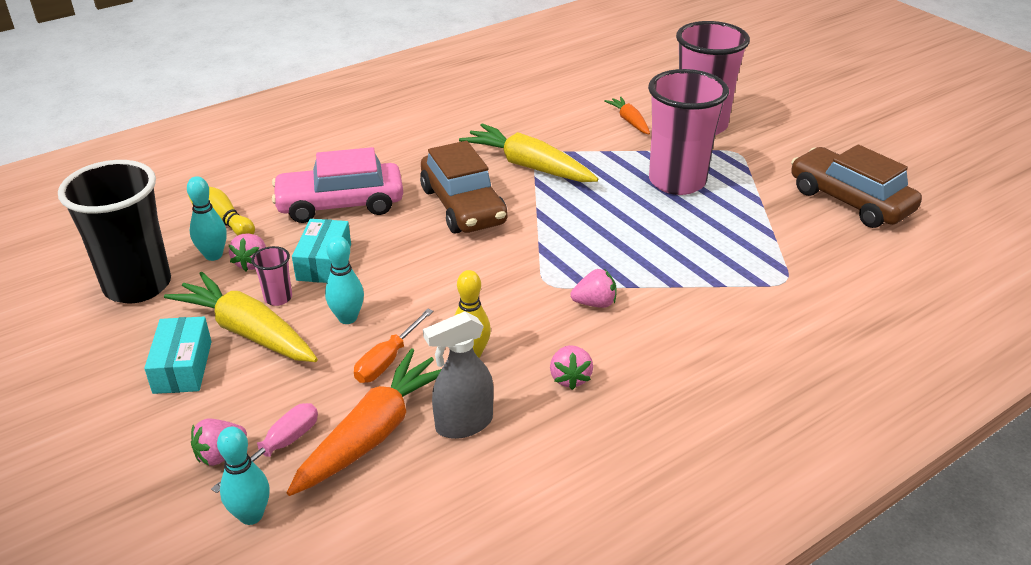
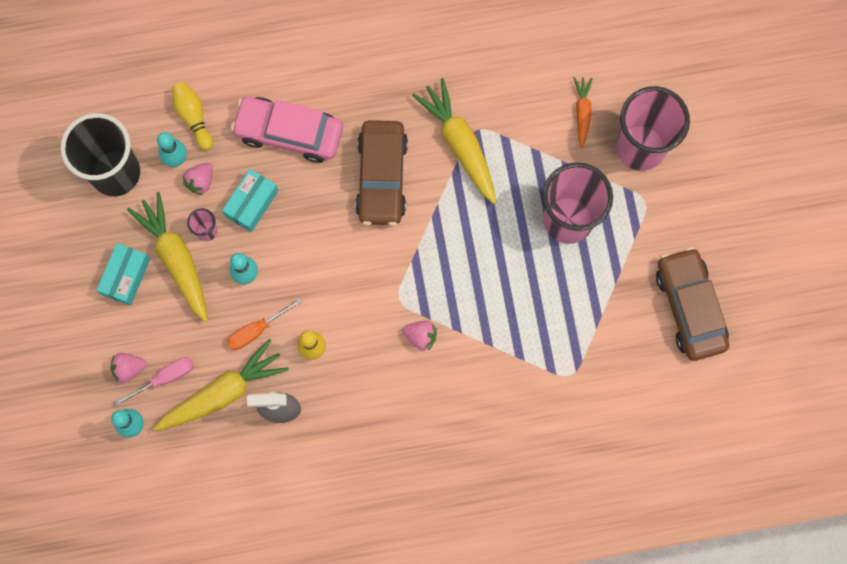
camera: 25 degrees right, 40 degrees up
(373, 433) = (223, 392): orange carrot -> yellow carrot
(570, 378) = (365, 401): pink strawberry -> none

